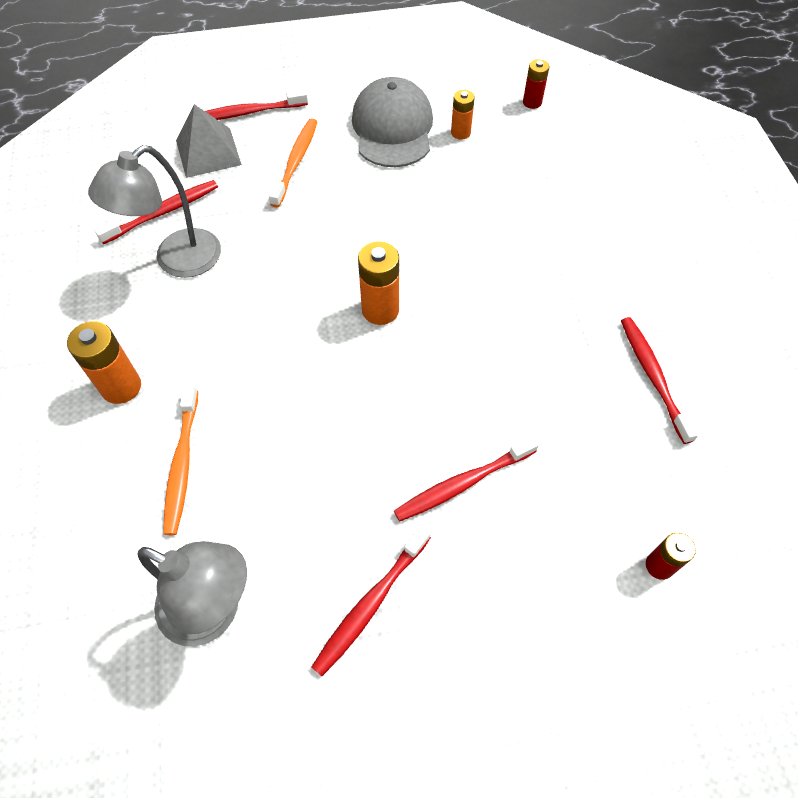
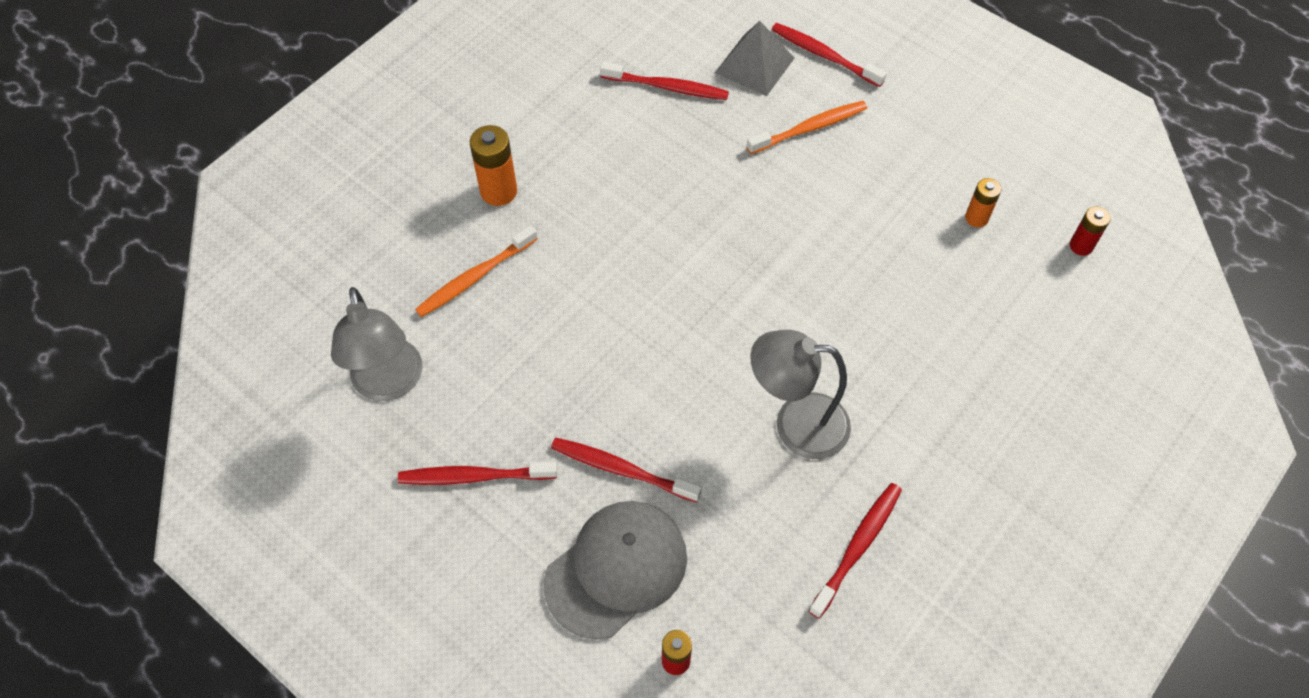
camera: 50 degrees right, 0 degrees up
(177, 261) = (633, 133): grey lamp -> grey lamp (796, 424)
(380, 310) = (723, 299): orange battery -> none
(393, 128) = (923, 165): grey cap -> grey cap (616, 569)

